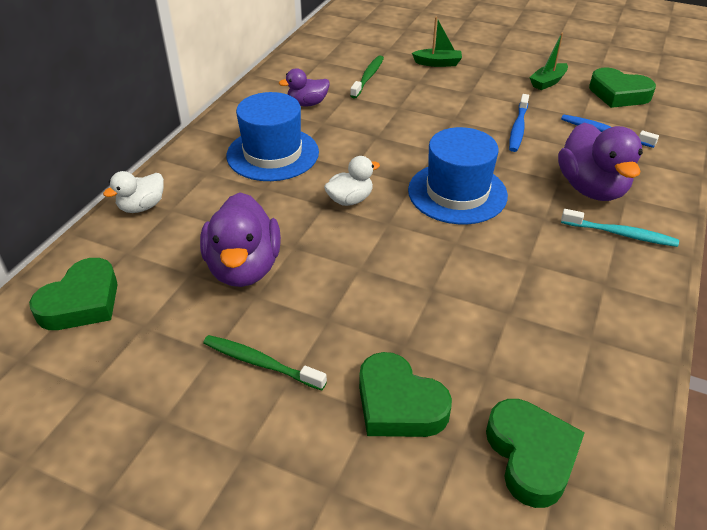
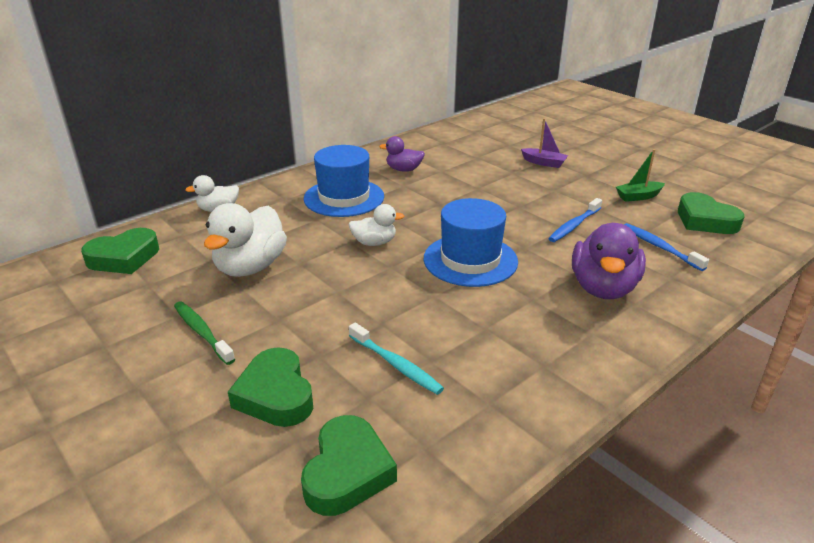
camera: 25 degrees right, 10 degrees down
(244, 268) = (250, 267): purple duck -> white duck
(368, 77) = (472, 161): green toothbrush -> none
(438, 63) = (544, 163): green boat -> purple boat
(621, 234) = (598, 331): turquoise toothbrush -> turquoise toothbrush (396, 365)

